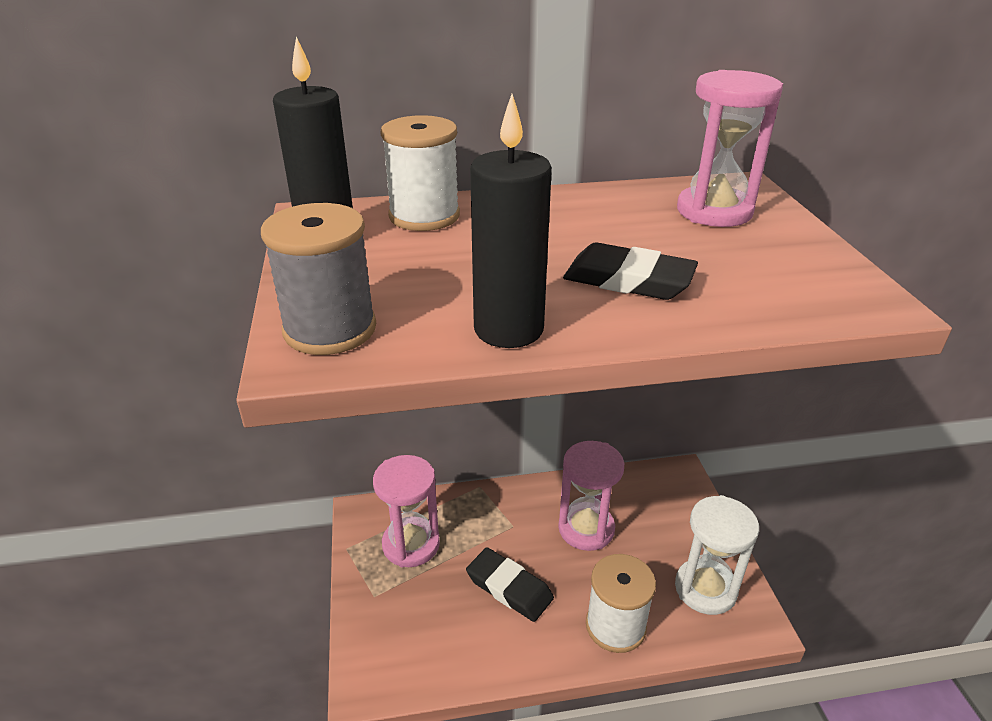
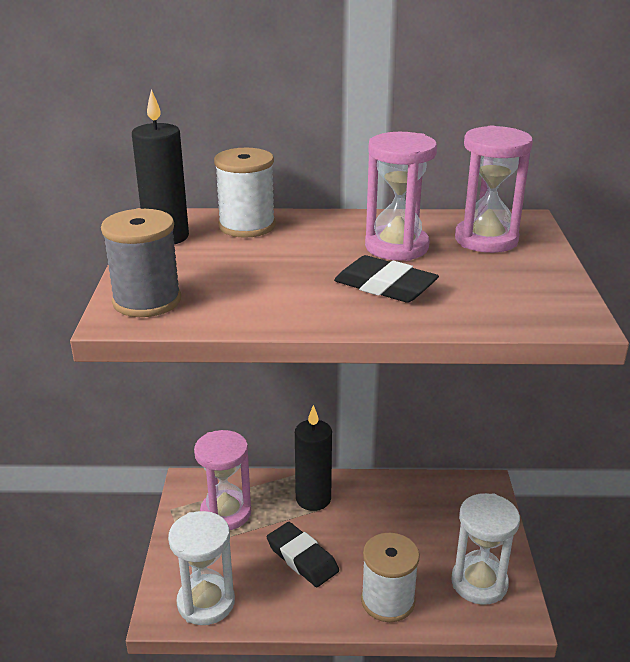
camera: 10 degrees right, 5 degrees down
(413, 661) = (206, 602): none -> white hourglass
(508, 329) = (276, 312): black candle -> black candle (313, 499)
(586, 529) = (384, 520): pink hourglass -> pink hourglass (396, 247)

